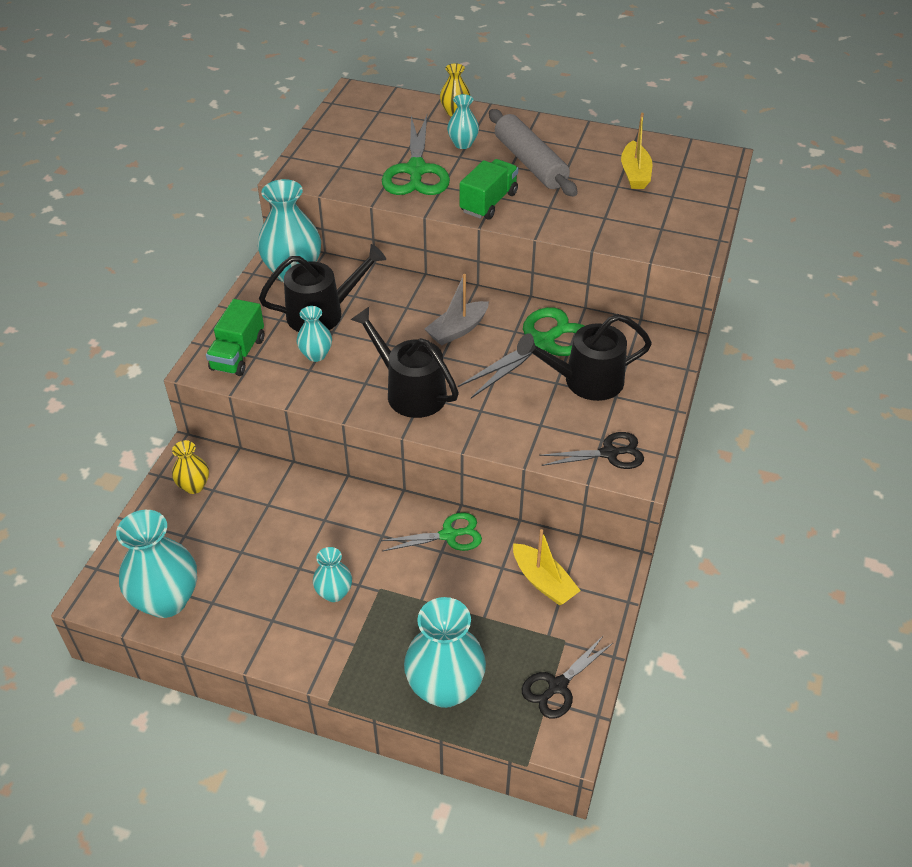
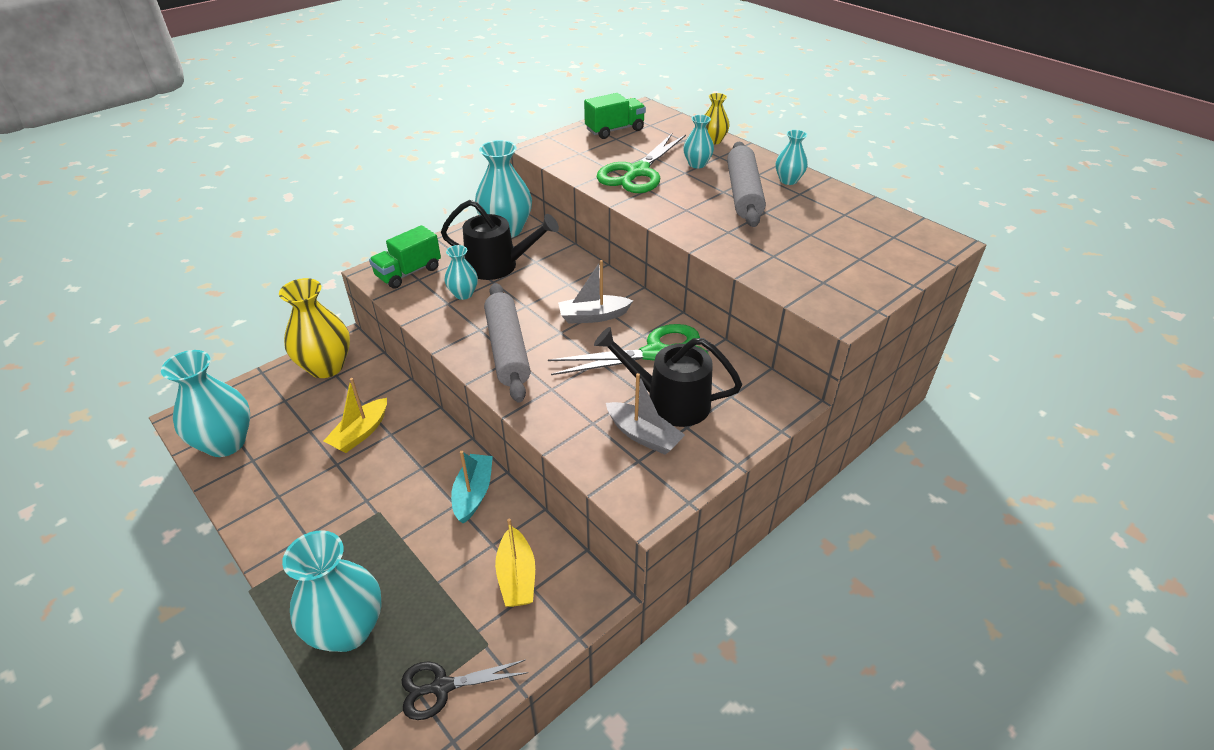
camera: 30 degrees right, 5 degrees down
(194, 486) = (326, 367): yellow vase -> yellow vase, size x1.90
(334, 593) = (342, 497): turquoise vase -> turquoise vase (788, 180)
(410, 391) = (507, 349): black watering can -> grey rolling pin
(449, 535) = (473, 493): green scissors -> turquoise boat
(488, 202) = (676, 212): green truck -> green truck (615, 130)
(589, 418) = (643, 435): none -> grey boat
(609, 453) = (634, 477): black scissors -> none
(635, 174) = (837, 229): yellow boat -> yellow boat (360, 433)

